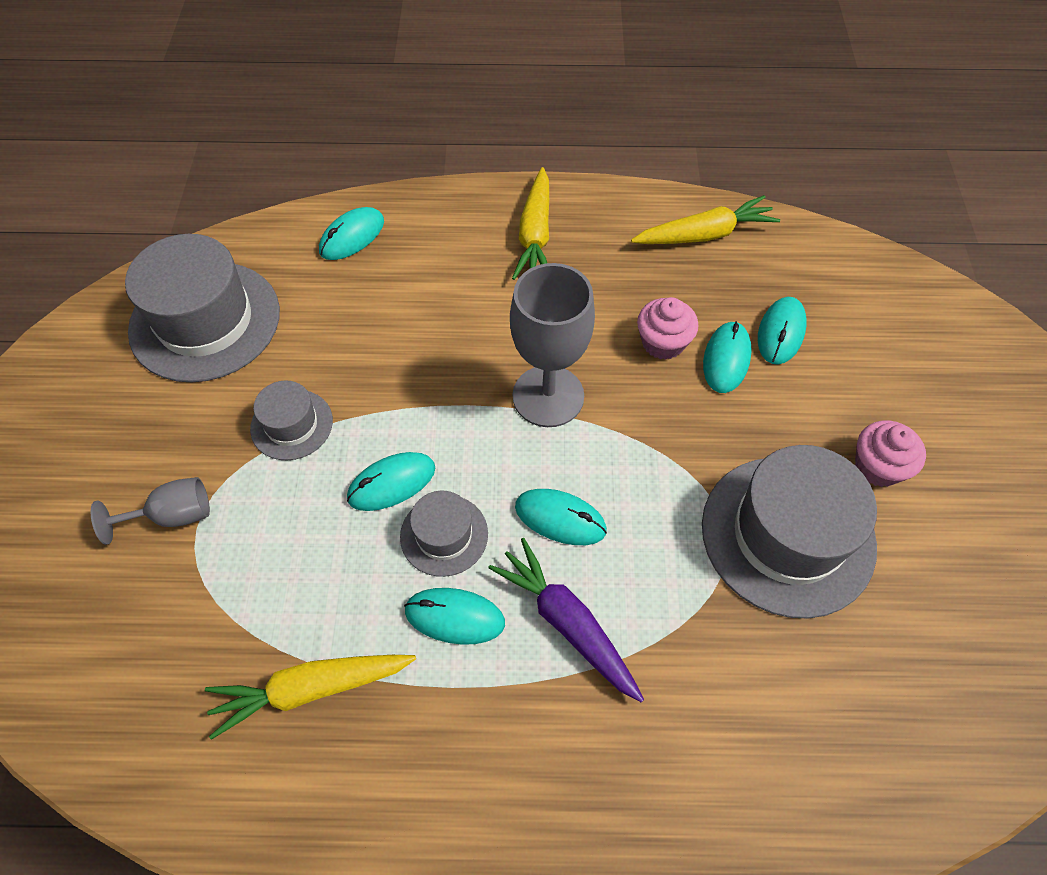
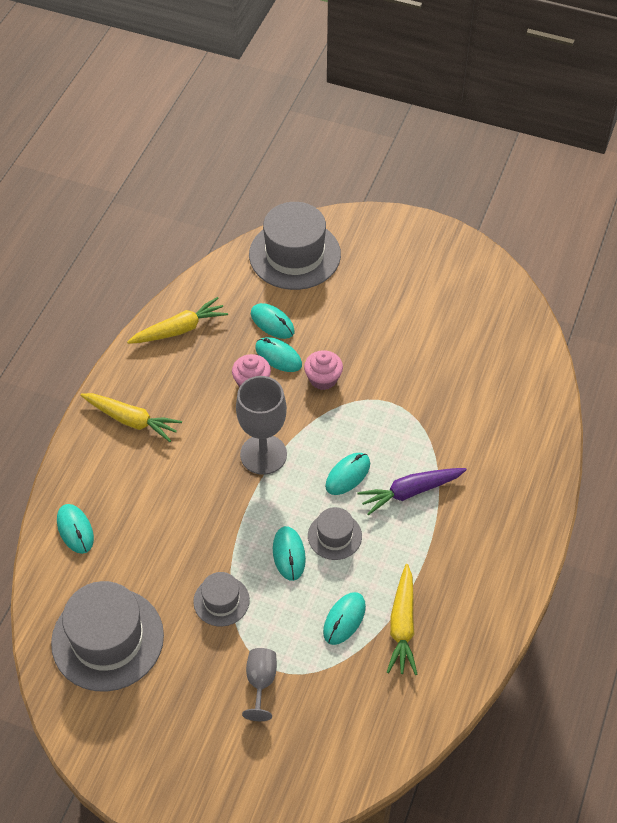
camera: 70 degrees left, 5 degrees down
(454, 617) = (387, 544): turquoise mouse -> turquoise mouse (344, 619)
(704, 234) = (179, 329): yellow carrot -> yellow carrot turned 60 degrees clockwise
(787, 535) = (399, 374): grey hat -> grey hat (294, 254)
(878, 466) = (377, 318): pink cupcake -> pink cupcake (323, 379)

